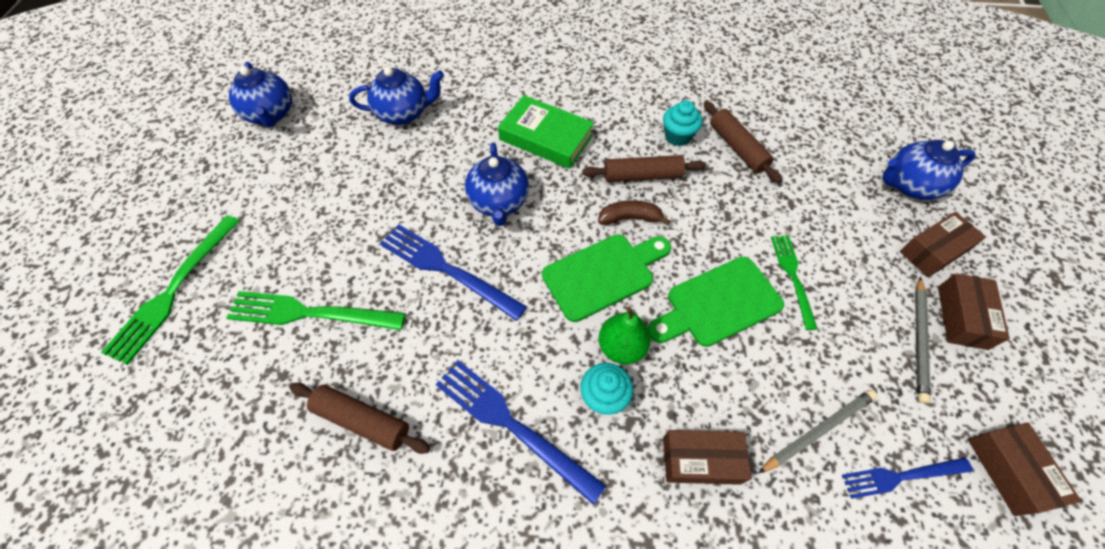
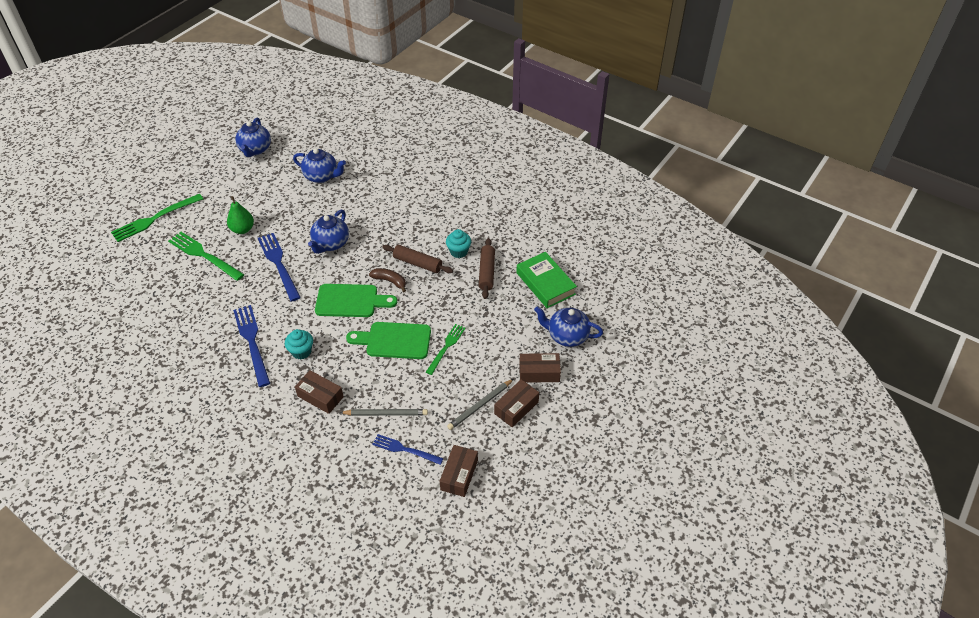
camera: 30 degrees right, 10 degrees down
(362, 420) = (193, 309): brown rolling pin -> none
(546, 138) = (385, 221): green book -> green book (545, 283)
(622, 347) = (329, 336): green pear -> green pear (242, 229)

